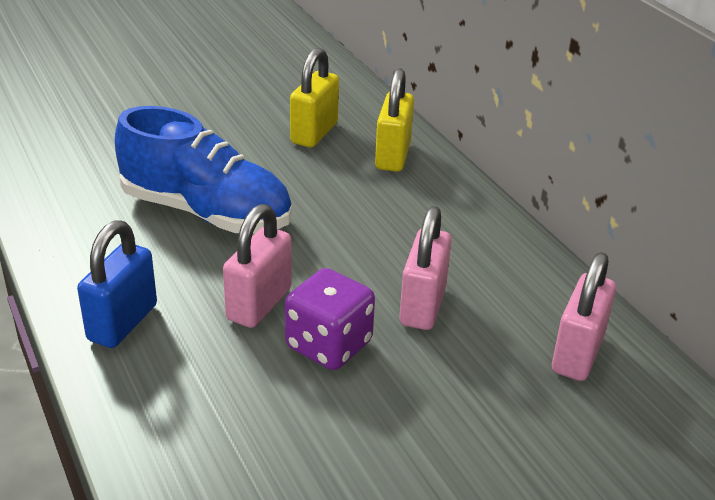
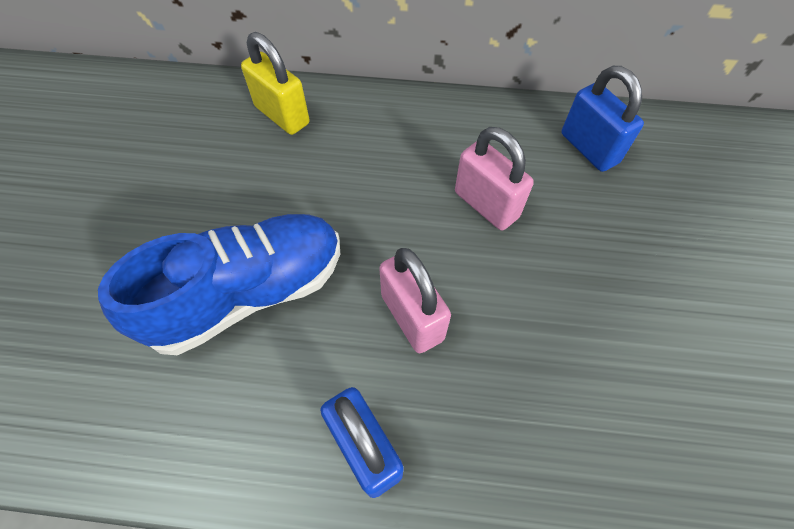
camera: 55 degrees left, 25 degrees up
(314, 133) = (199, 148): yellow padlock -> none
(328, 345) = (495, 293): purple dice -> none
(577, 354) = (589, 148): pink padlock -> blue padlock

